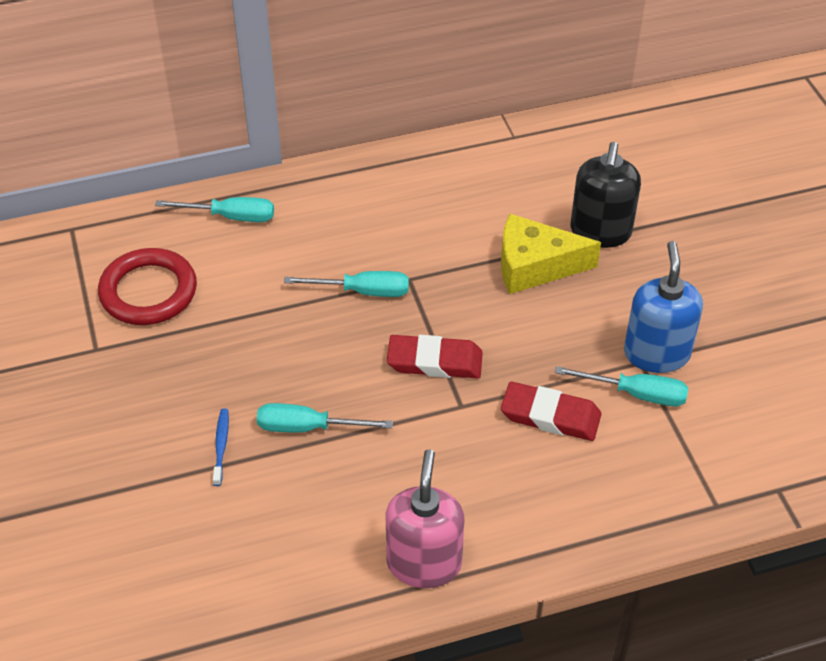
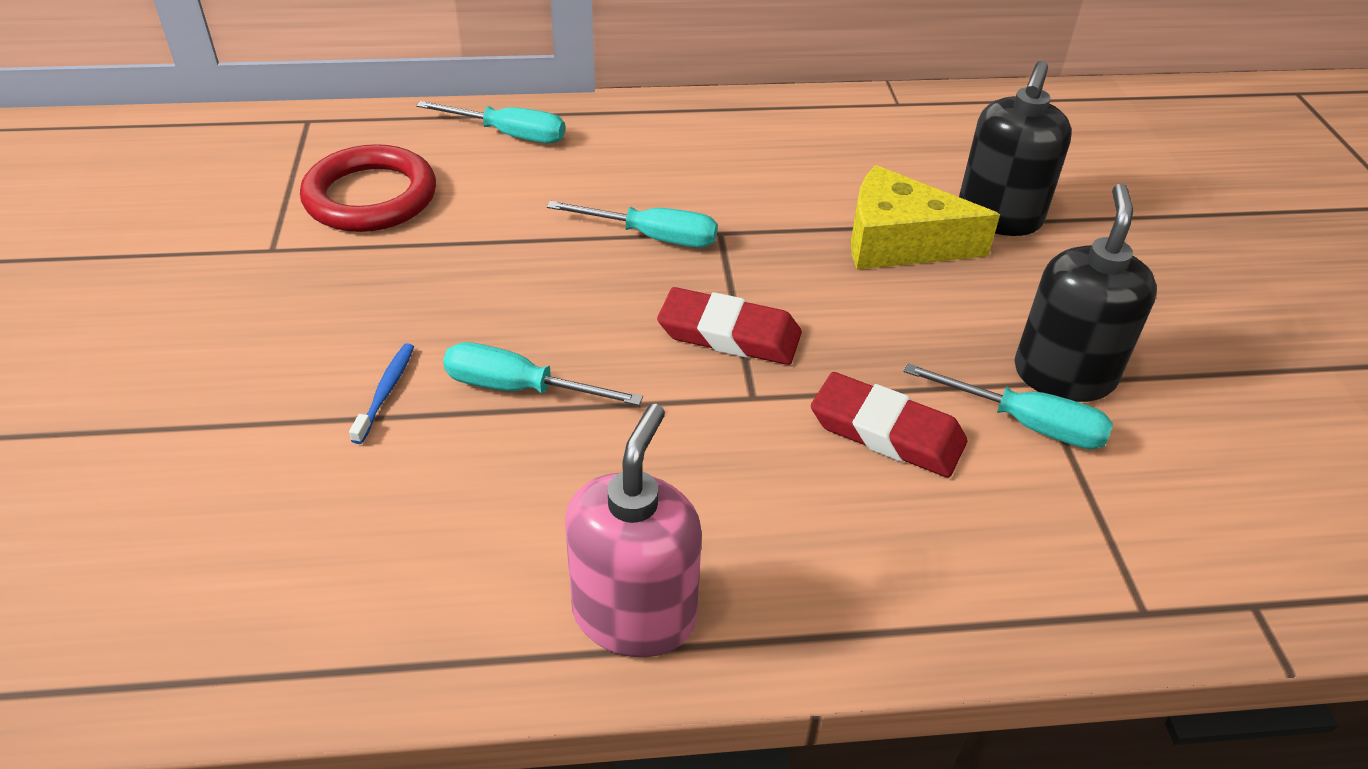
camera: 10 degrees right, 5 degrees down
(656, 353) = (1063, 375): blue soap dispenser -> black soap dispenser

